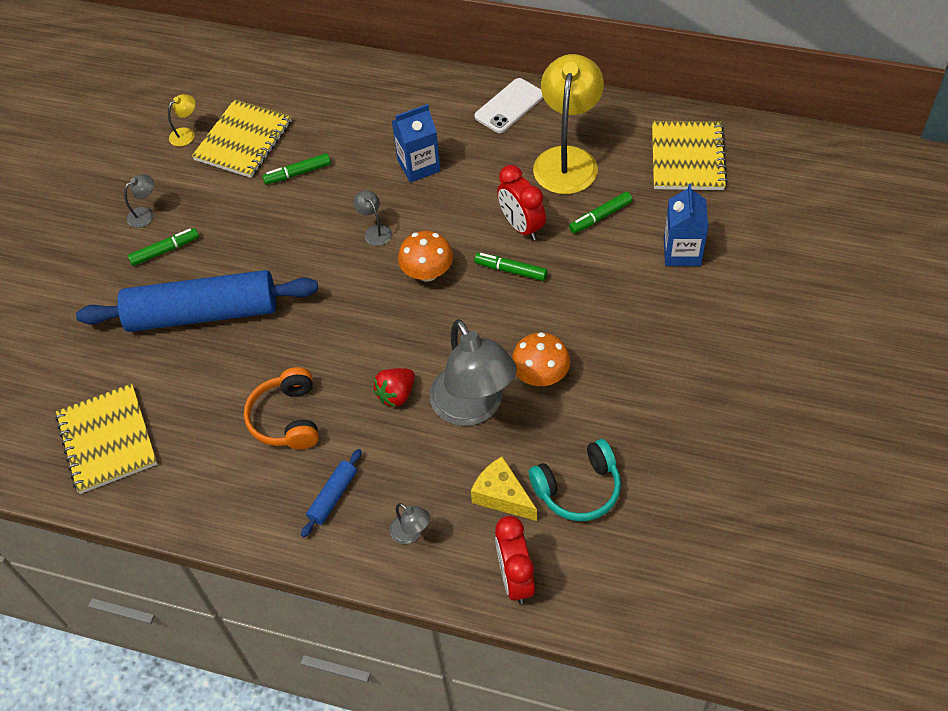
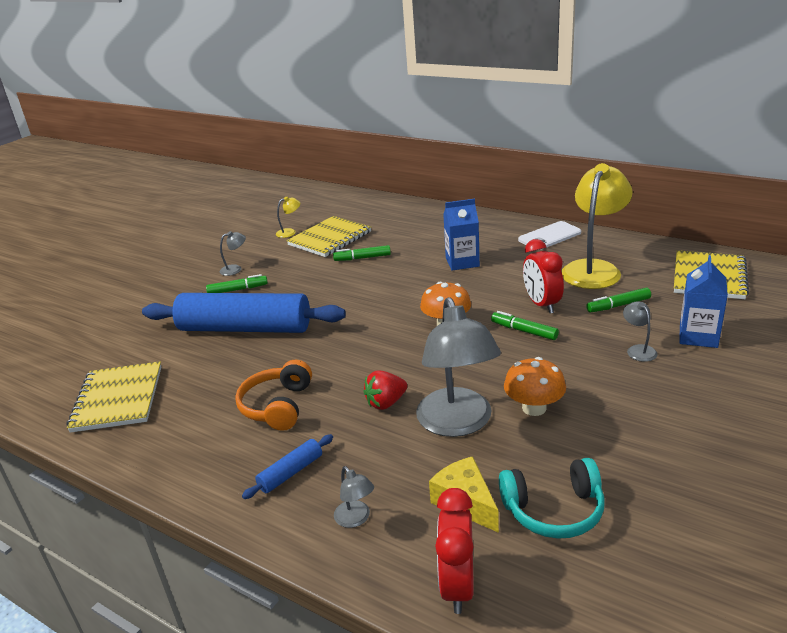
camera: 15 degrees right, 25 degrees down
(375, 231) = (411, 295): grey lamp -> grey lamp (638, 350)

